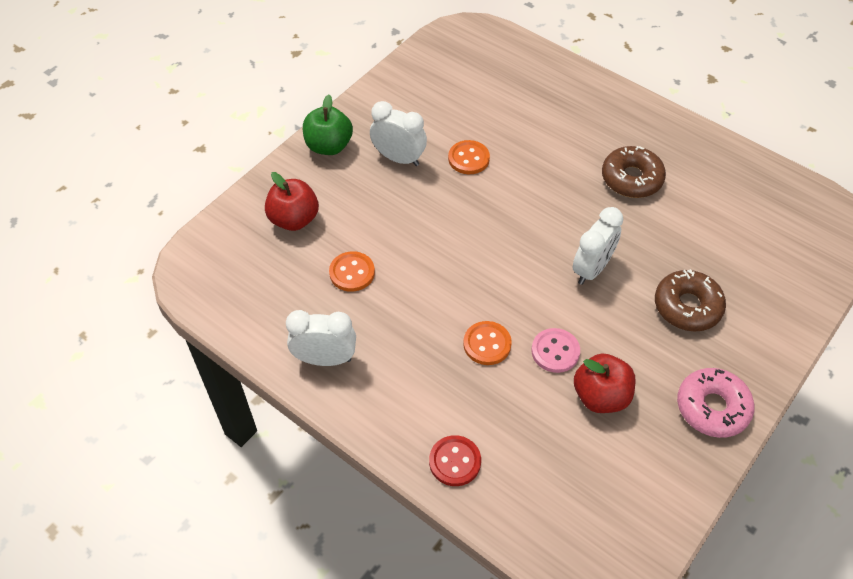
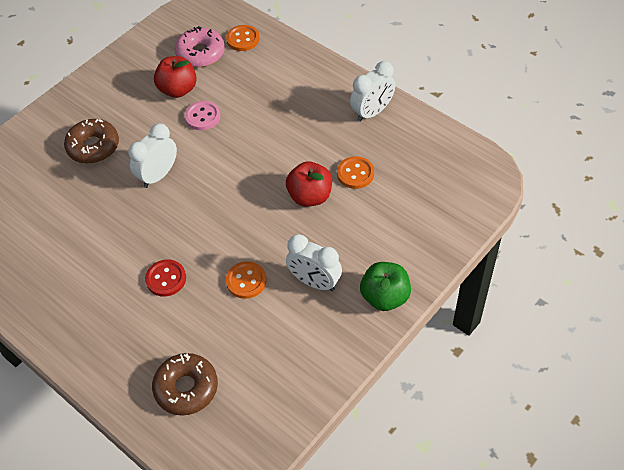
camera: 175 degrees left, 0 degrees up
(294, 219) = (409, 220): red apple -> red apple (310, 196)
(325, 359) = (372, 112): white clock -> white clock turned 45 degrees counterclockwise
(455, 461) = (282, 55): red button -> red button (166, 279)
(487, 344) = (252, 121): orange button -> orange button (243, 39)
(631, 179) = (96, 257): brown donut -> brown donut (186, 388)
(712, 407) = (104, 83): pink donut -> pink donut (200, 53)

